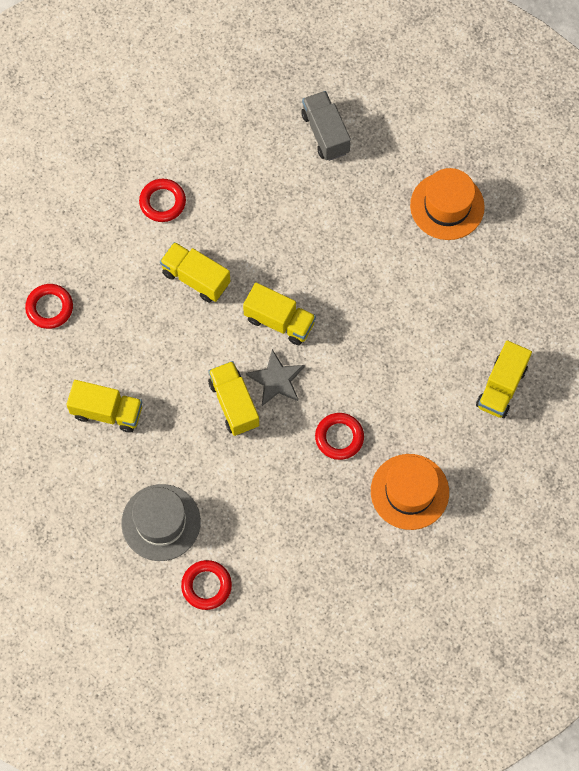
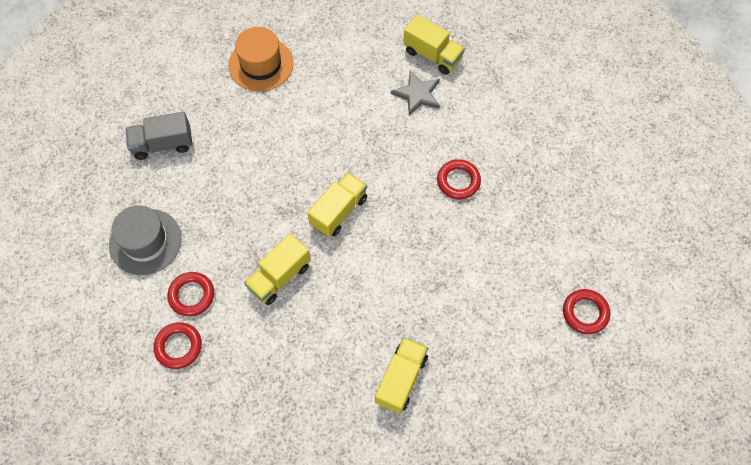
camera: 80 degrees left, 5 degrees down
(49, 308) = (278, 422): red ring -> red ring (178, 347)
(161, 522) = (520, 344): grey hat -> grey hat (145, 242)
(234, 404) = (412, 262): yellow truck -> none
(276, 380) = (395, 223): grey star -> grey star (417, 94)
(409, 491) = (514, 136): orange hat -> none

